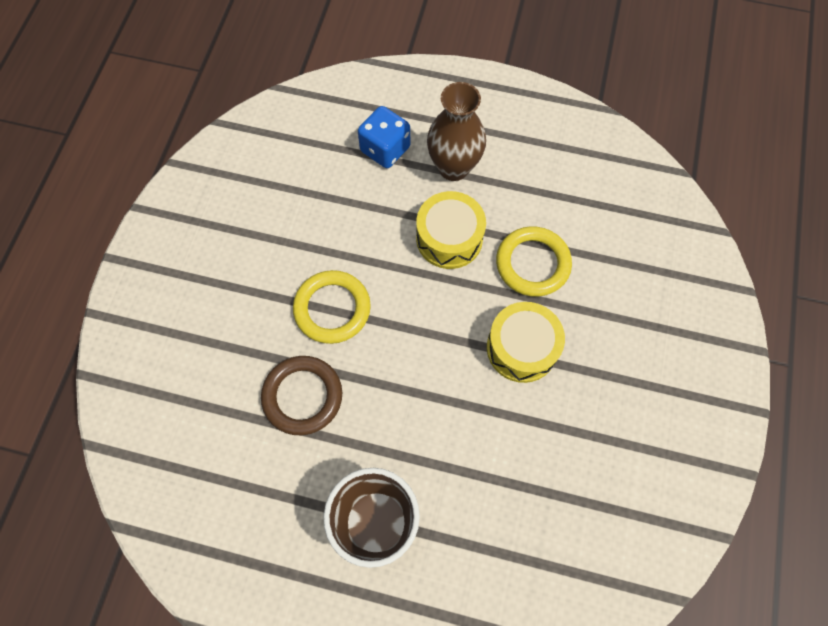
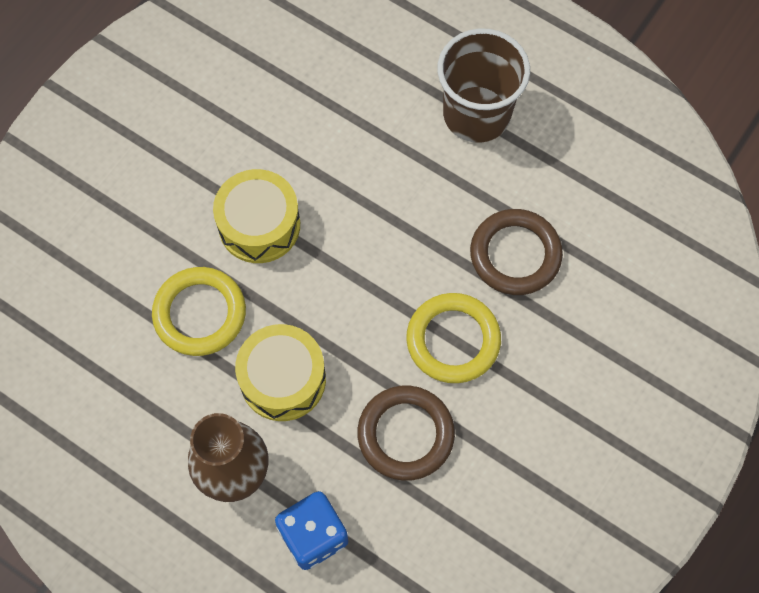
camera: 160 degrees left, 0 degrees up
(345, 230) = (405, 434): none -> brown ring

